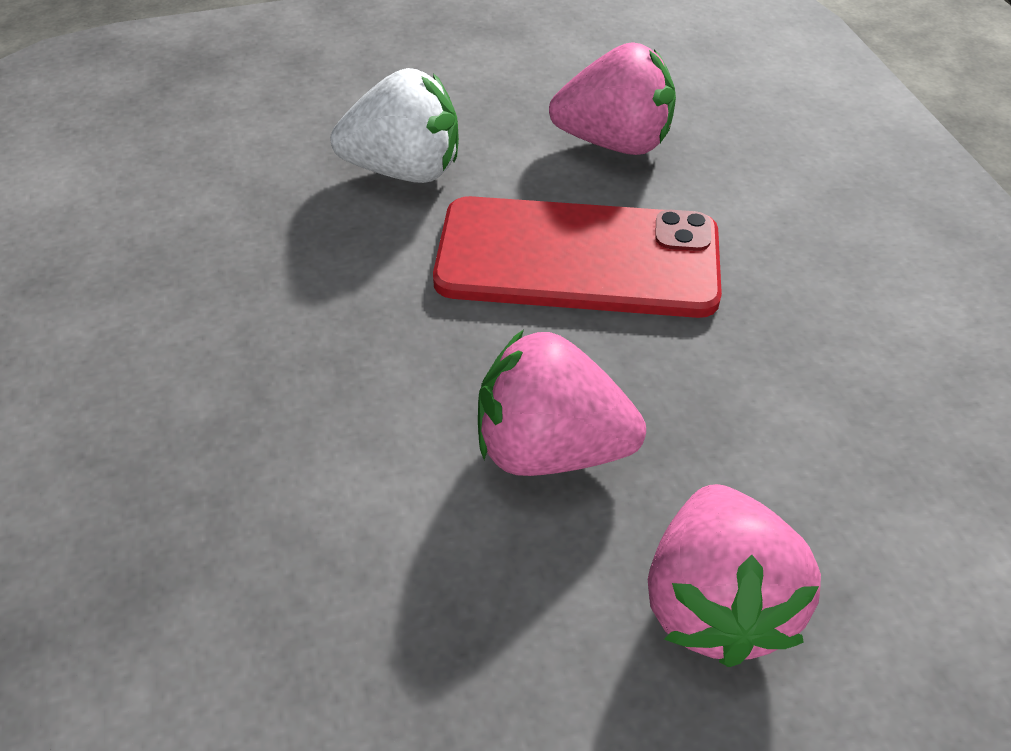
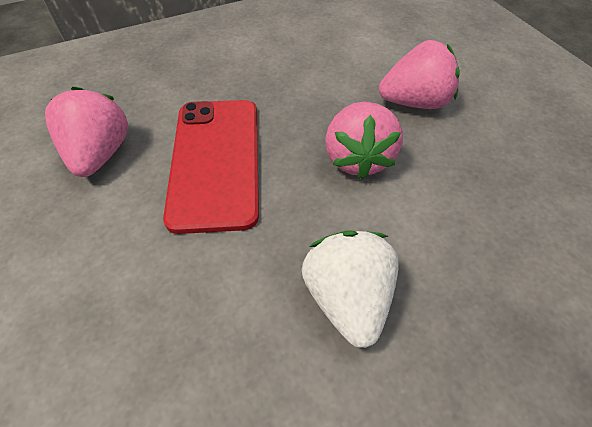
camera: 100 degrees left, 5 degrees up
(405, 170) = (121, 272): white strawberry -> white strawberry (347, 298)

